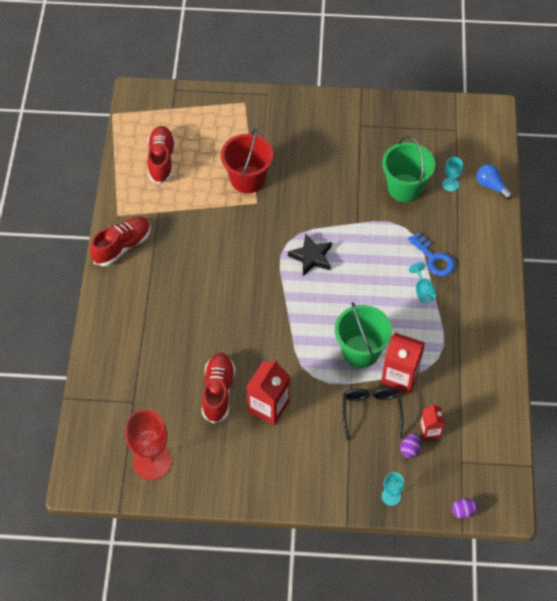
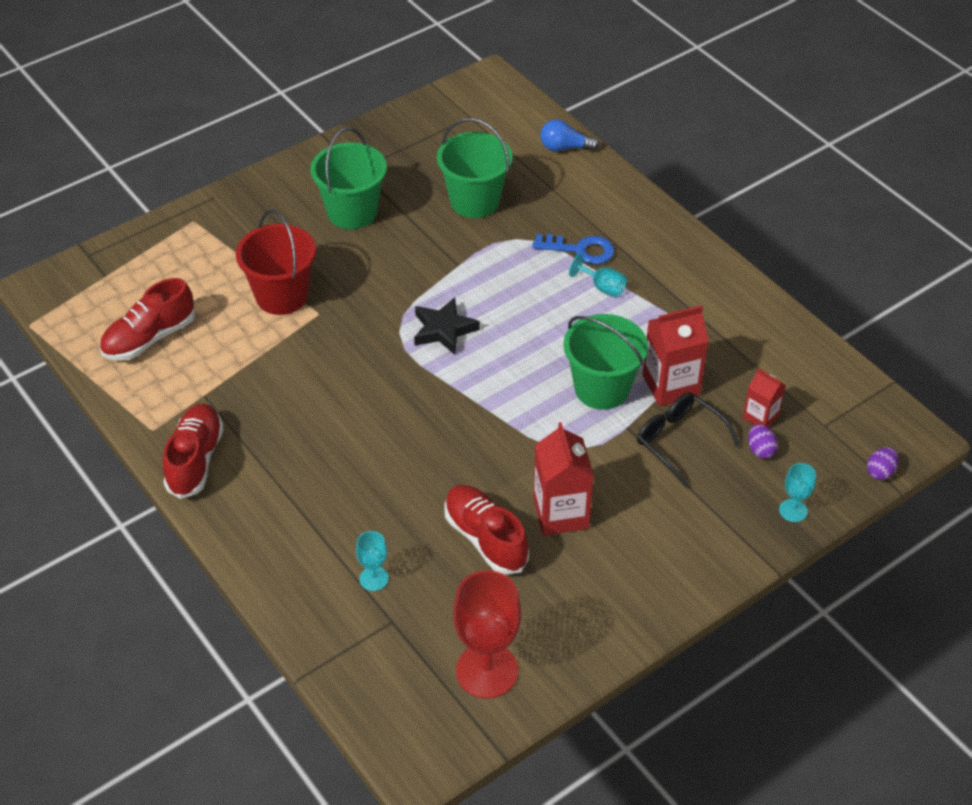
camera: 40 degrees left, 10 degrees down
(161, 160) = (149, 338): red shoe -> red shoe turned 90 degrees counterclockwise
(331, 151) = (352, 212): none -> green bucket
(450, 184) = (520, 170): turquoise goblet -> turquoise goblet (374, 578)

